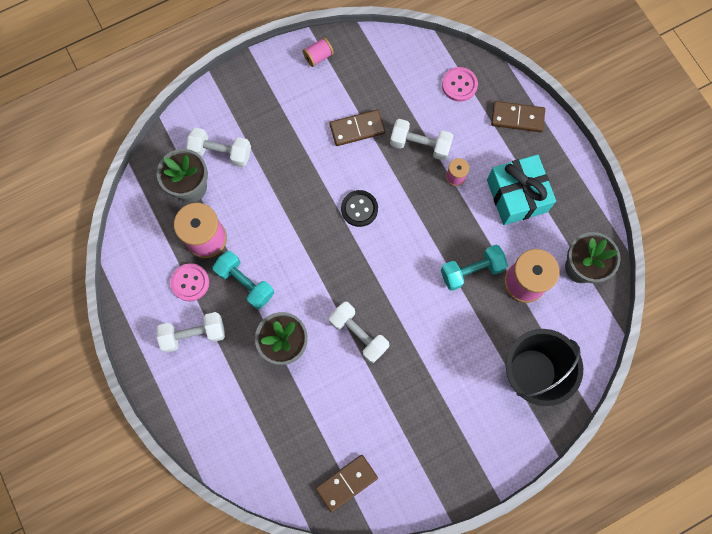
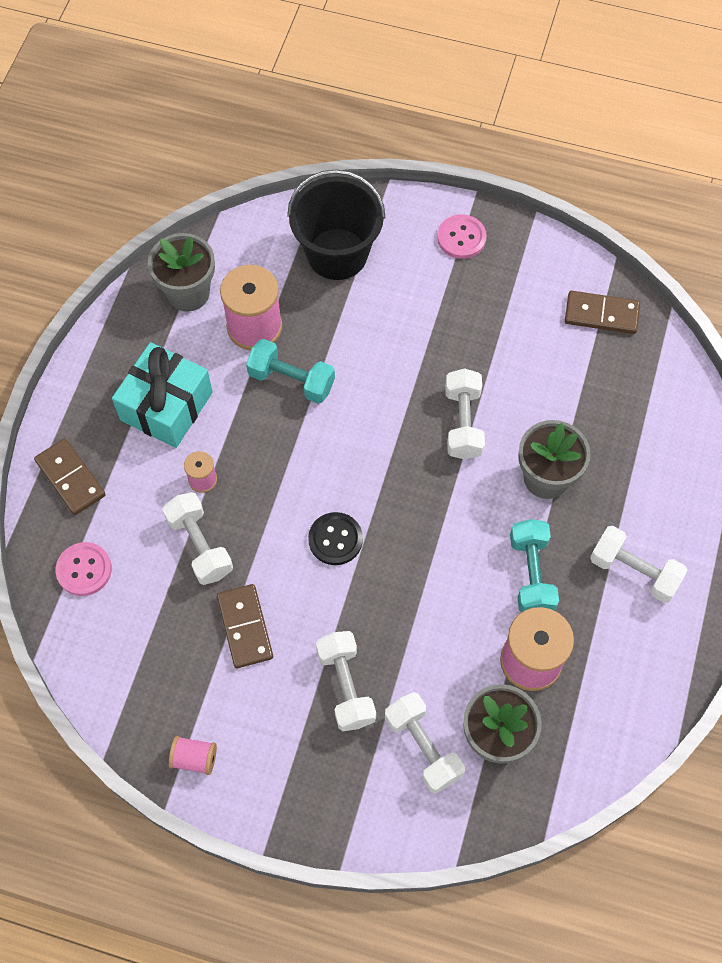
camera: 135 degrees left, 10 degrees down
(190, 282) = (591, 629): pink button -> pink button (461, 238)
(283, 146) = (346, 686): none -> white dumbbell
(357, 129) = (245, 627): brown domino -> brown domino turned 45 degrees clockwise

